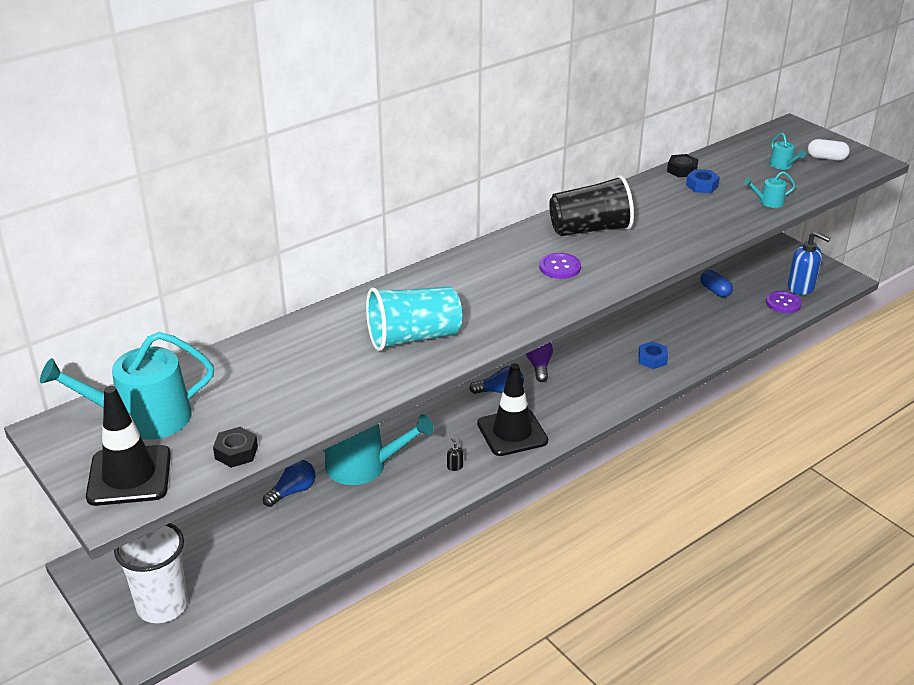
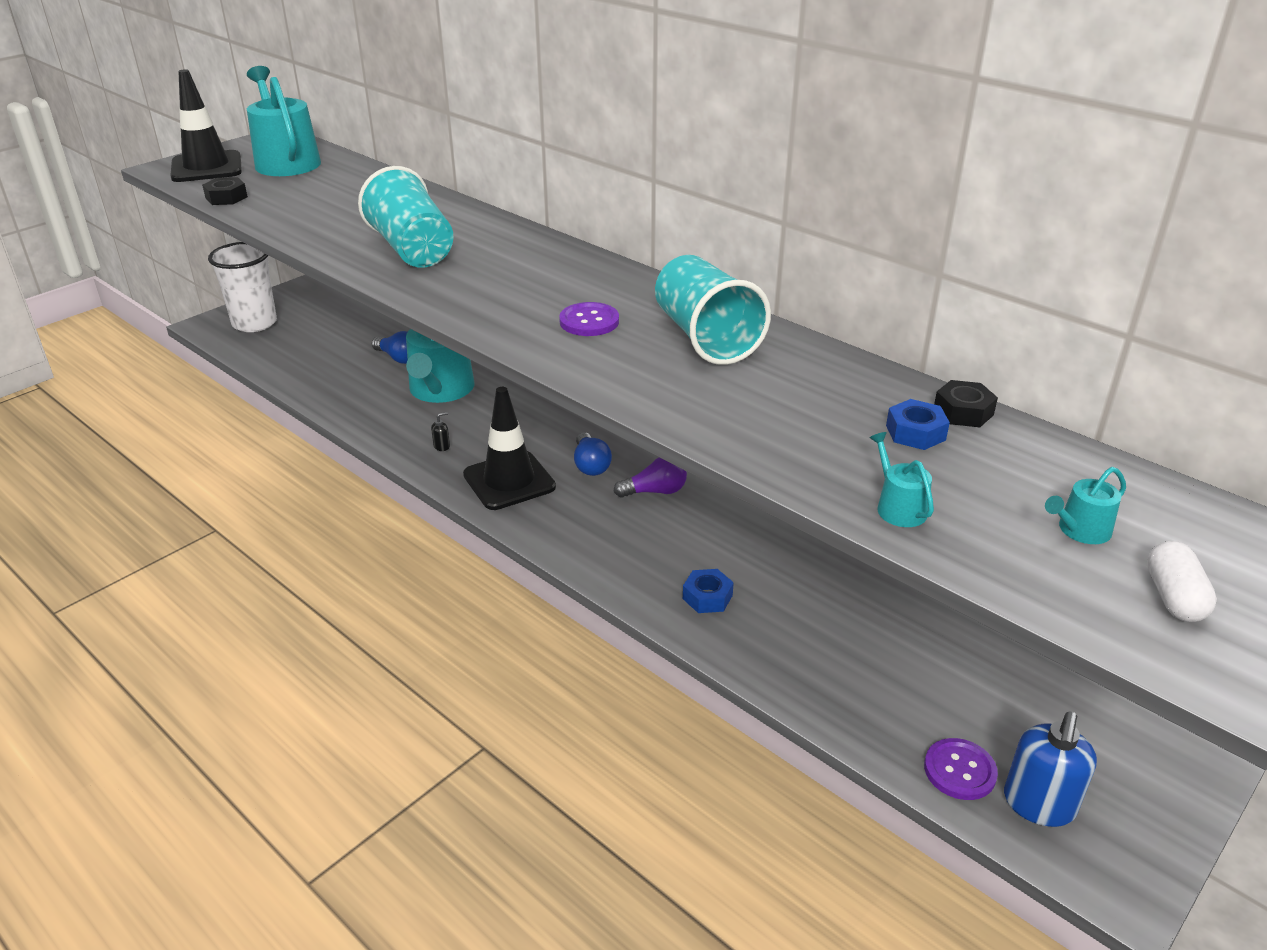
camera: 80 degrees right, 0 degrees up
(590, 229) = (705, 338): black cup -> turquoise cup
(715, 291) = (950, 670): blue capsule -> none

